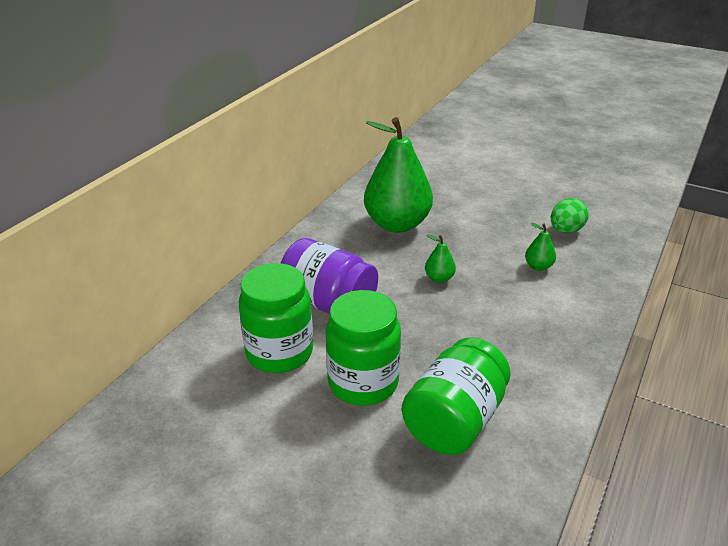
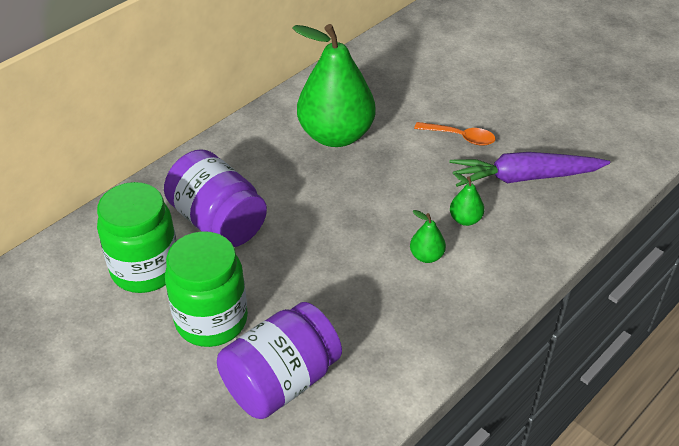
camera: 15 degrees right, 10 degrees up
(439, 278) = (347, 213): green pear -> green pear (426, 256)
(454, 420) = (281, 381): green jar -> purple jar
(499, 211) = (460, 137): none -> orange spoon
(566, 230) = (524, 177): green egg -> purple carrot

